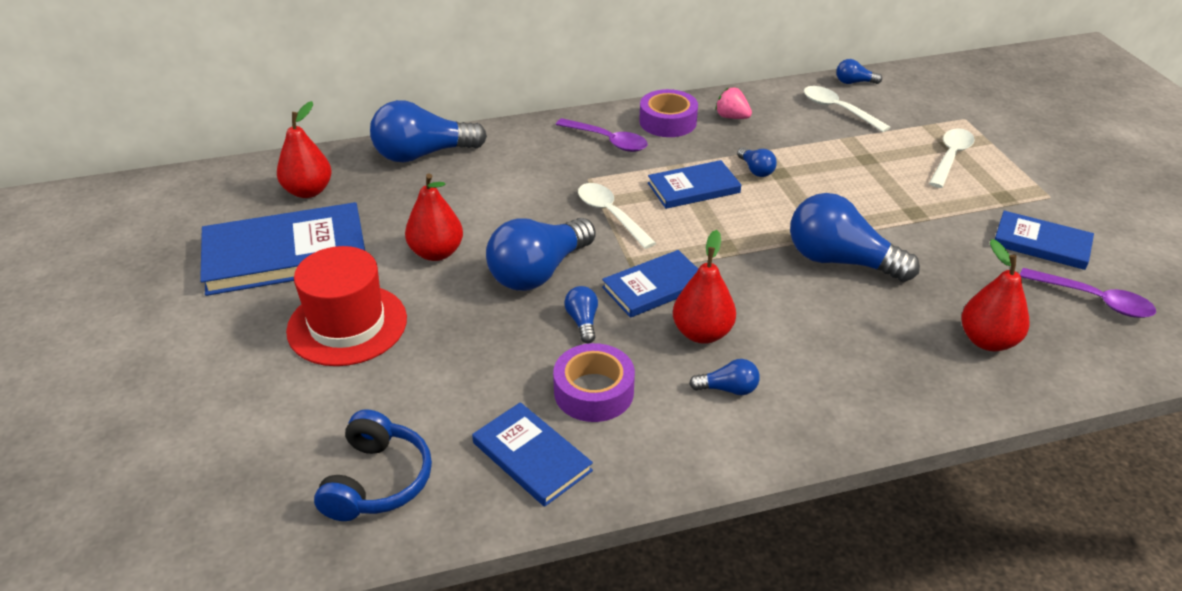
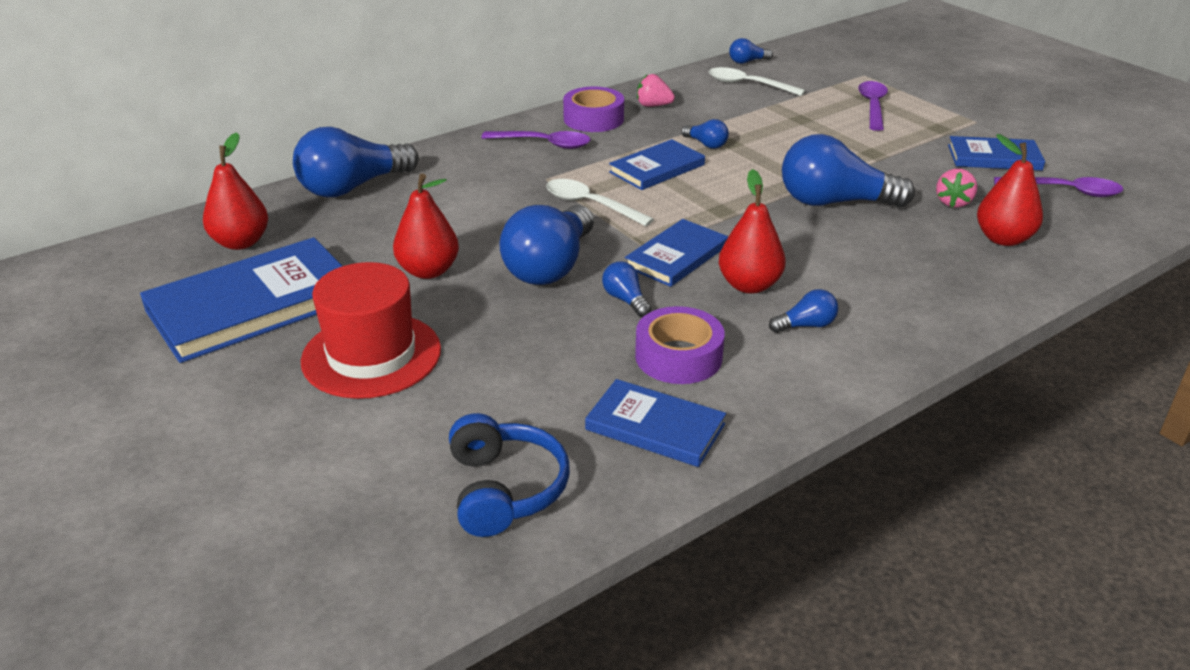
camera: 20 degrees left, 5 degrees down
(950, 157) = (872, 106): white spoon -> purple spoon
(962, 287) = (953, 202): none -> pink strawberry

